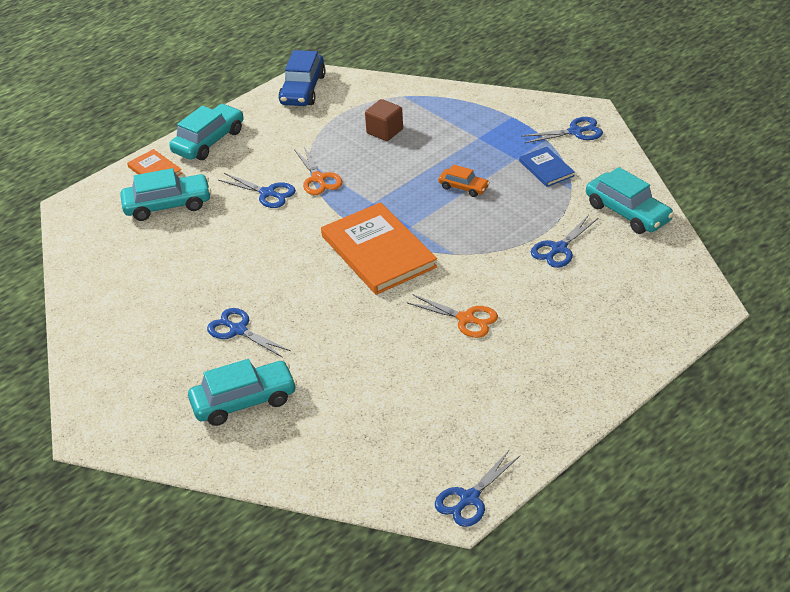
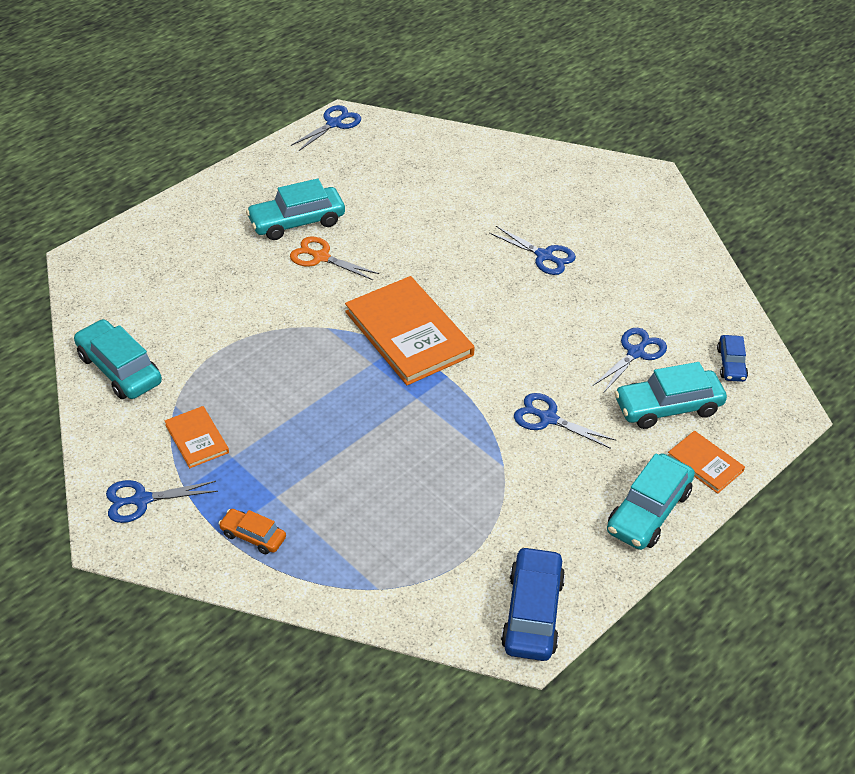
camera: 175 degrees right, 5 degrees up
(99, 239) = (731, 364): none -> blue car
(244, 401) = (524, 195): turquoise car -> turquoise car (297, 222)
(318, 179) = (487, 438): orange scissors -> none
(384, 131) = (404, 516): brown cube -> none
(463, 187) = (305, 415): orange car -> orange car (253, 536)
(546, 168) = (197, 438): blue book -> orange book
(558, 249) = (211, 327): blue scissors -> blue scissors (636, 353)

